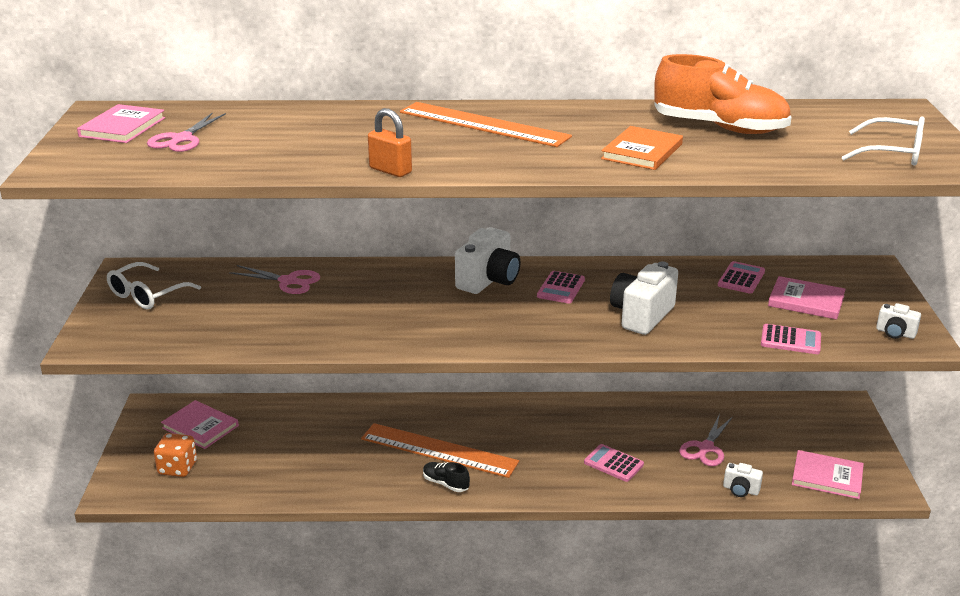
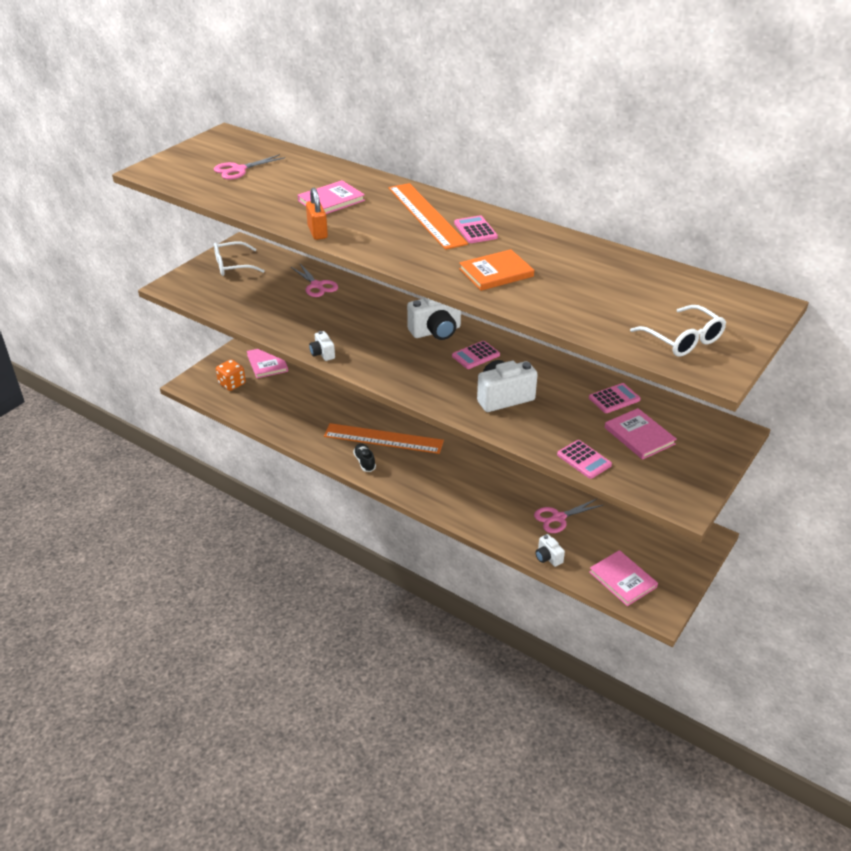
camera: 35 degrees right, 10 degrees up
(122, 127) = (220, 150): pink book -> pink book (331, 201)
(438, 450) = (383, 439): orange ruler -> orange ruler turned 45 degrees counterclockwise
(613, 464) = (482, 498): pink calculator -> pink calculator (475, 230)
(719, 128) = (585, 272): orange shoe -> none
(895, 333) = (673, 489): white camera -> white camera (322, 354)

